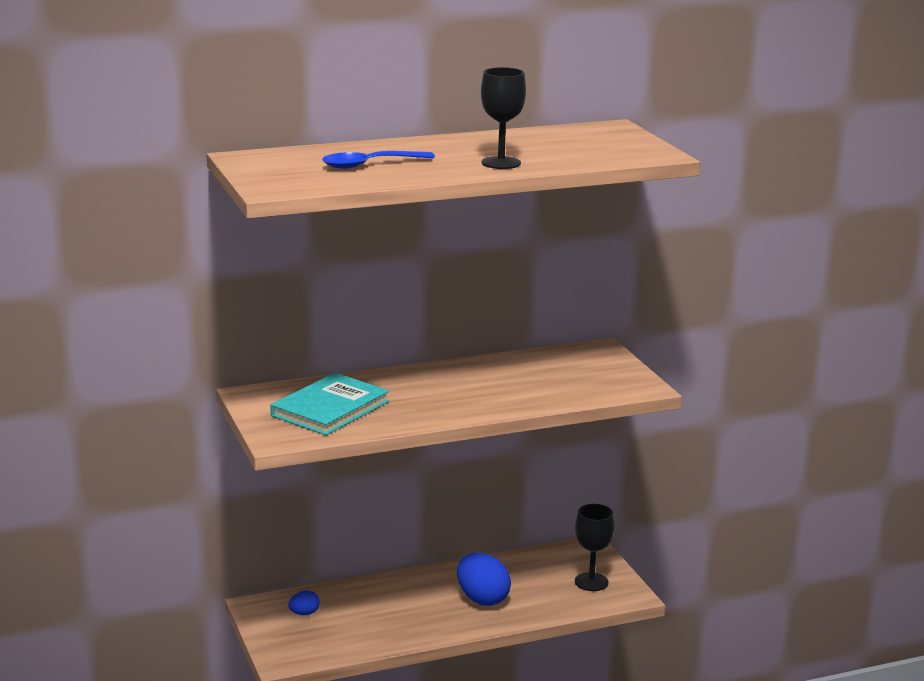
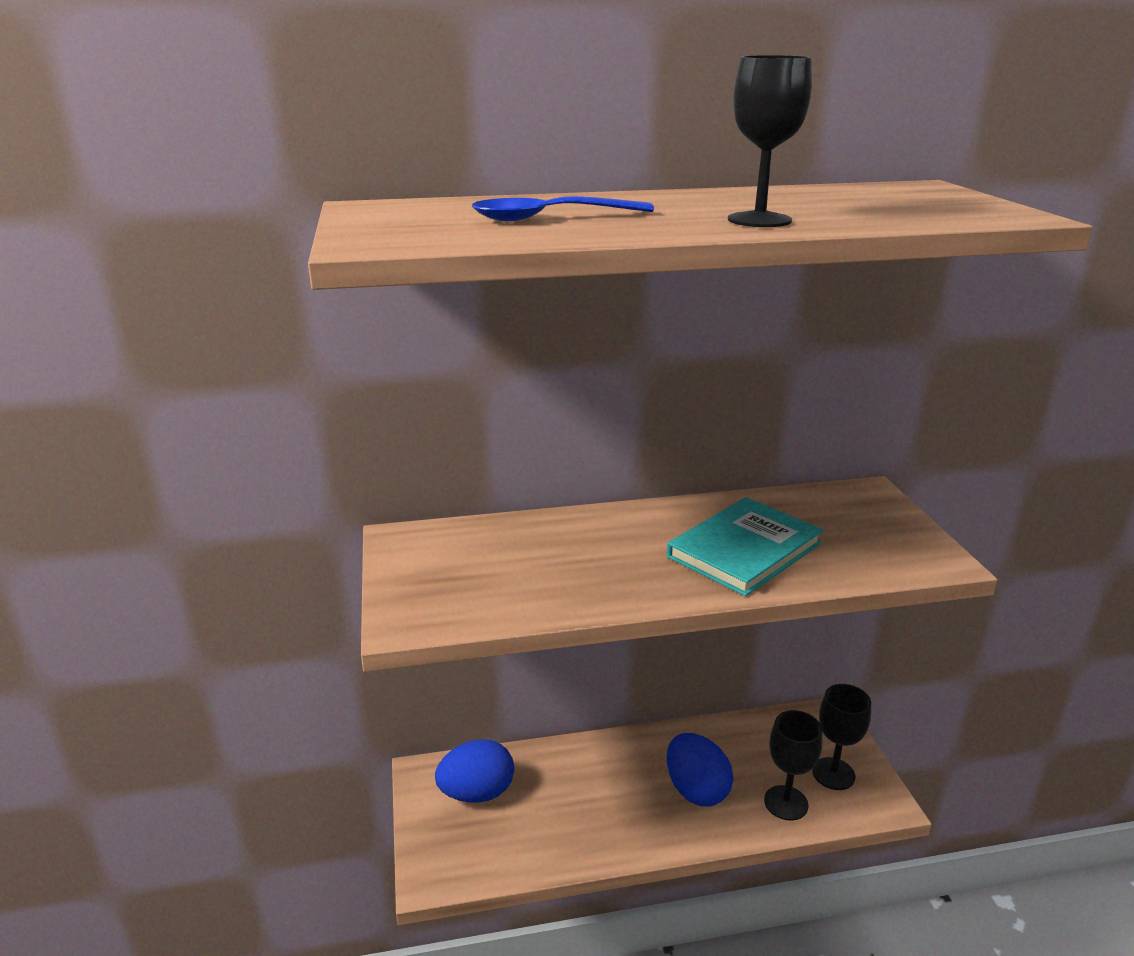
camera: 10 degrees right, 5 degrees up
(304, 613) = (477, 793): blue egg -> blue egg, size x2.00
(330, 408) = (497, 569): turquoise book -> turquoise book (744, 550)
(553, 601) = (786, 803): none -> black goblet

